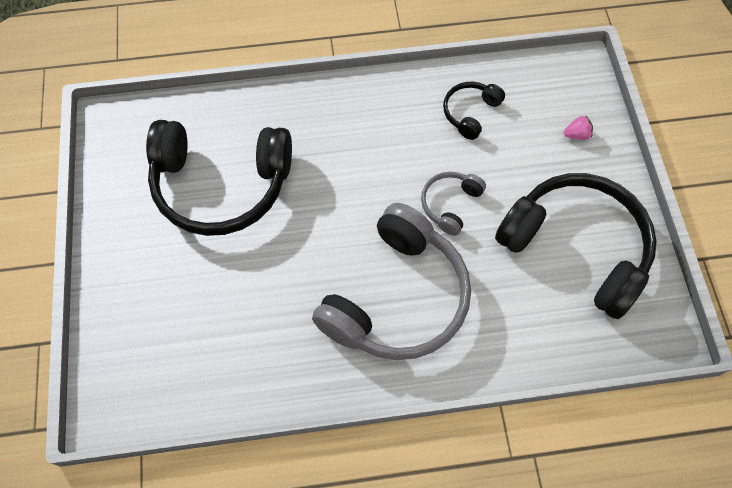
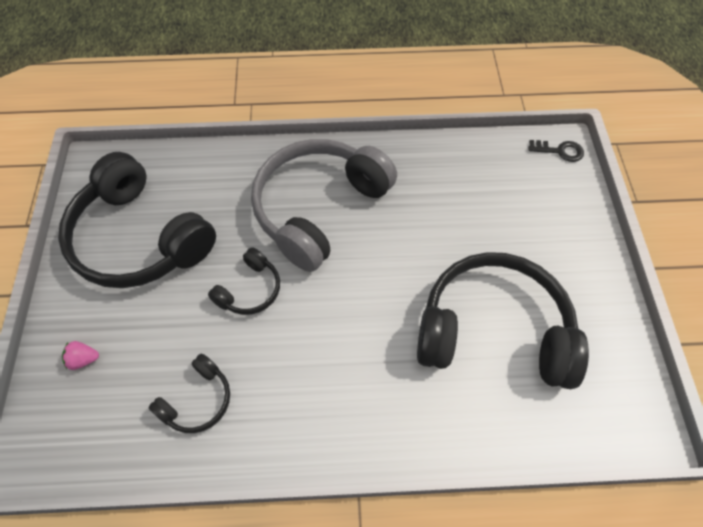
camera: 175 degrees left, 5 degrees down
(111, 403) = (560, 151): none -> black key
(450, 204) = (249, 290): grey headphones -> black headphones

